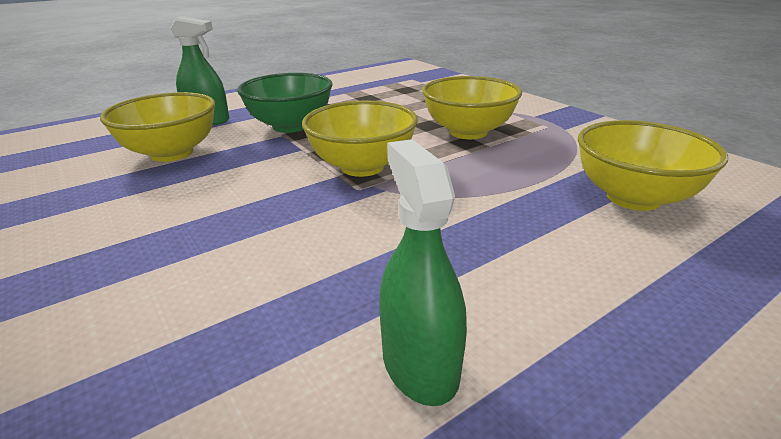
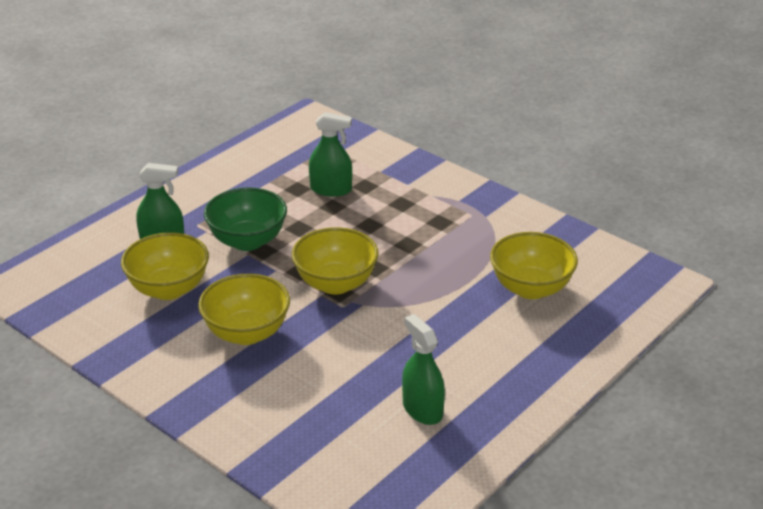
camera: 15 degrees left, 5 degrees up
(400, 100) = (331, 189): none -> green spray bottle
(468, 132) = (406, 231): yellow bowl -> yellow bowl (246, 333)

